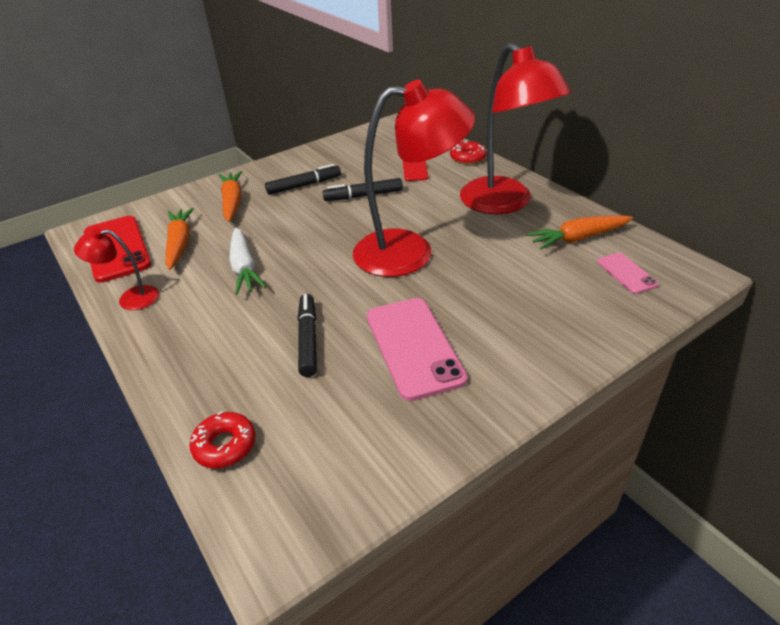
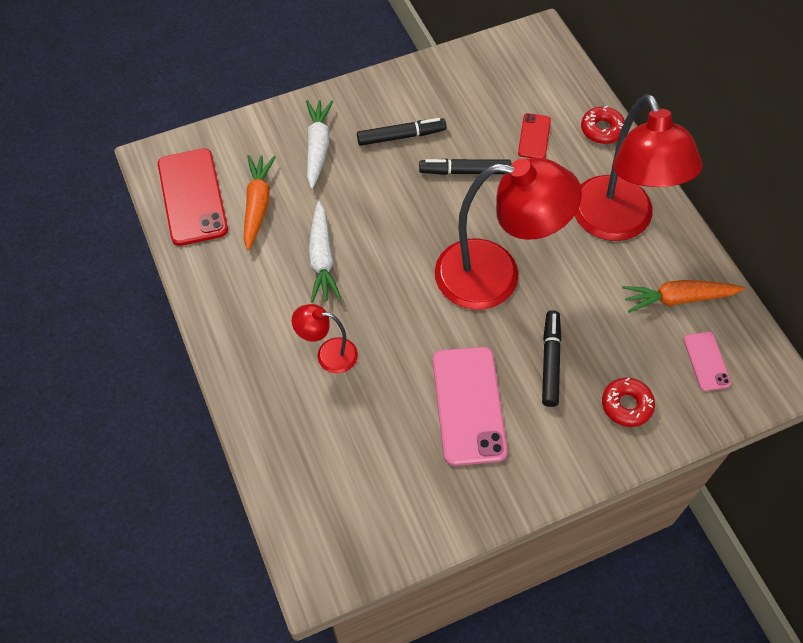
camera: 10 degrees right, 20 degrees up
(130, 299) = (207, 276): red lamp -> red lamp (328, 354)
(225, 445) = (288, 472): red donut -> red donut (626, 405)
(232, 202) = (317, 147): orange carrot -> white carrot
(308, 339) = (373, 372): black marker -> black marker (550, 361)

